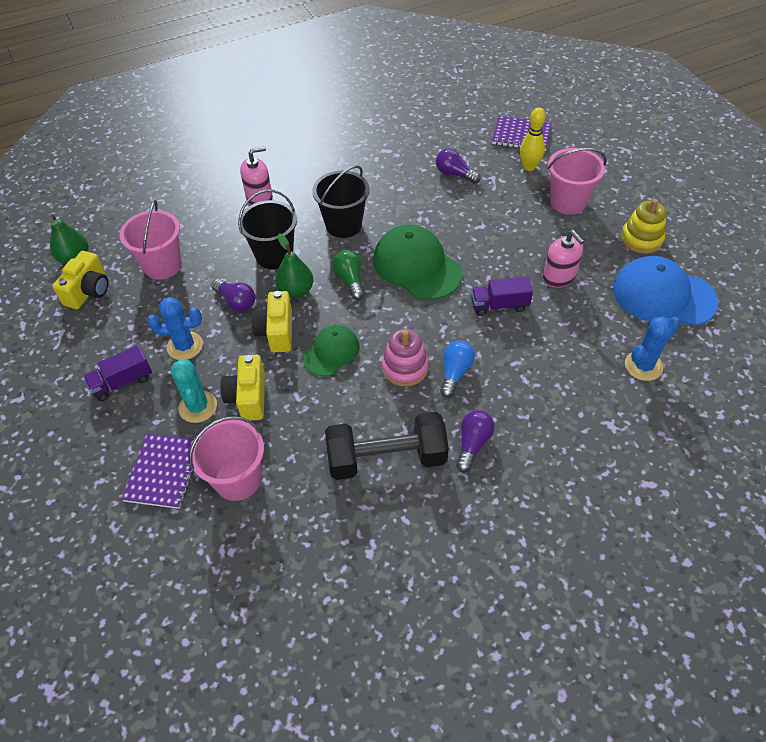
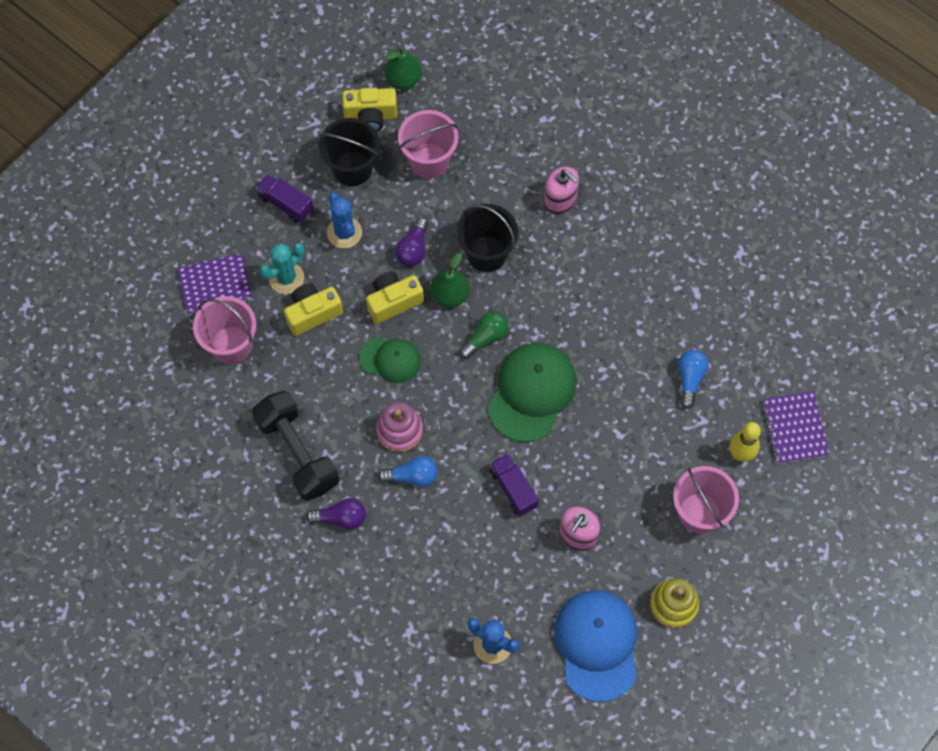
camera: 65 degrees right, 15 degrees up
(343, 225) = (558, 299): black bucket -> black bucket (352, 168)
(455, 174) = (690, 379): purple light bulb -> blue light bulb

